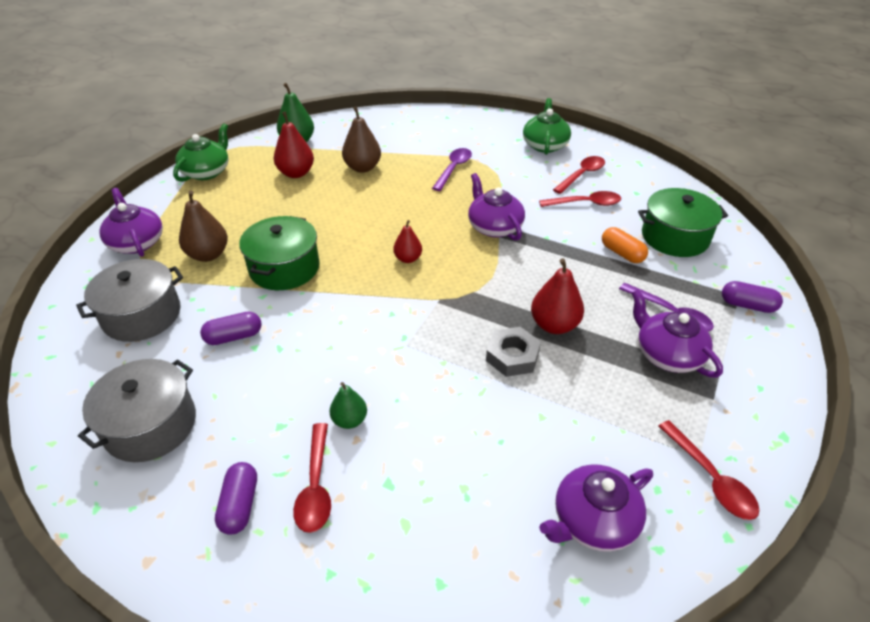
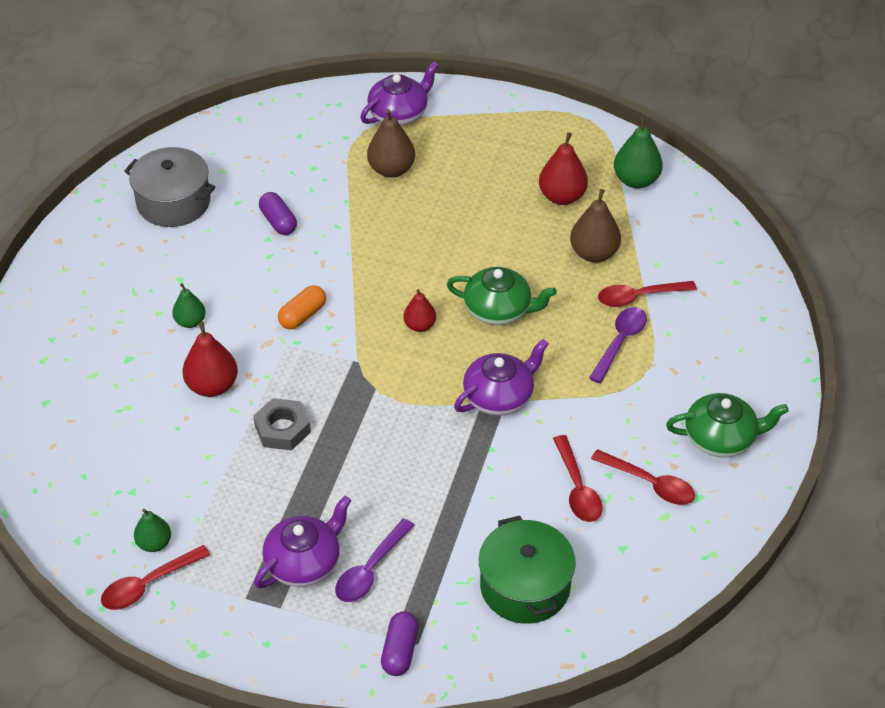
camera: 80 degrees right, 5 degrees up
(142, 315) = (296, 154): grey pot -> none
(207, 172) = (541, 122): green teapot -> green teapot (499, 310)
(240, 505) = (104, 275): purple capsule -> none
(284, 268) = (382, 231): green pot -> none
(316, 486) = (123, 314): red spoon -> red spoon (639, 297)
(453, 169) = (620, 342): purple spoon -> purple spoon turned 75 degrees counterclockwise
(554, 325) = (334, 461): red pear -> red pear (212, 386)
(593, 521) = (101, 495): purple teapot -> none
(622, 253) = (475, 526): orange capsule -> orange capsule (302, 315)
(657, 470) = (154, 543): none -> green pear

